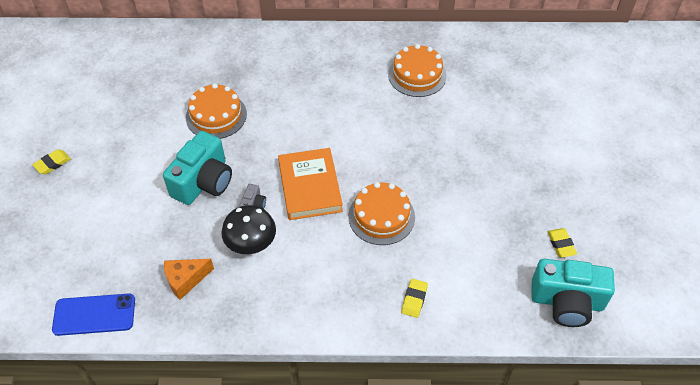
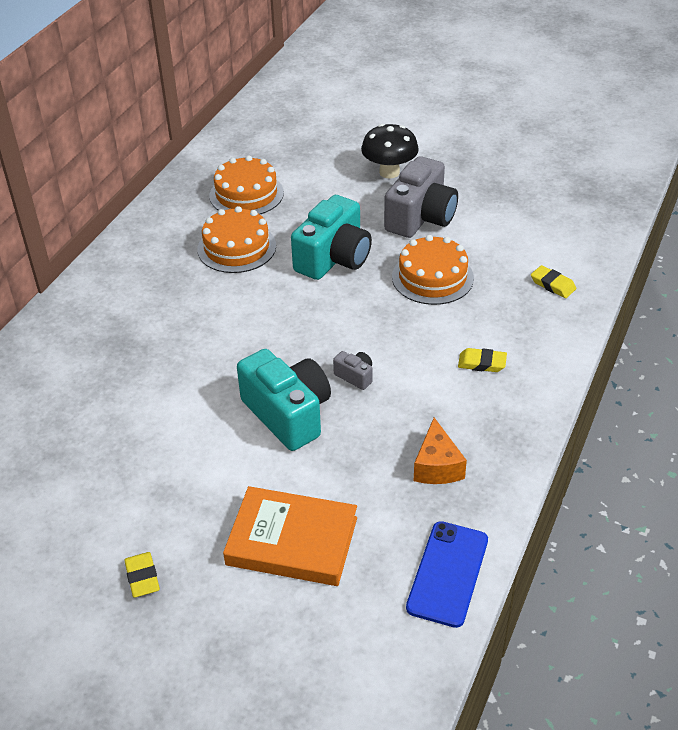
camera: 65 degrees left, 10 degrees down
(216, 115) = (181, 376): orange cake -> orange cake (236, 247)
(251, 245) = (414, 392): black mushroom -> black mushroom (389, 172)
(310, 187) = (356, 321): orange book -> orange book (292, 541)
(450, 186) = (420, 217): none -> grey camera
(561, 244) = (532, 172): yellow eraser -> yellow eraser (482, 363)
(566, 302) = (599, 190): turquoise camera -> turquoise camera (334, 258)

